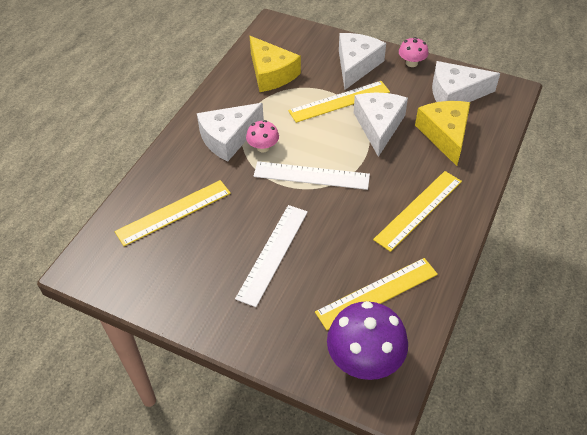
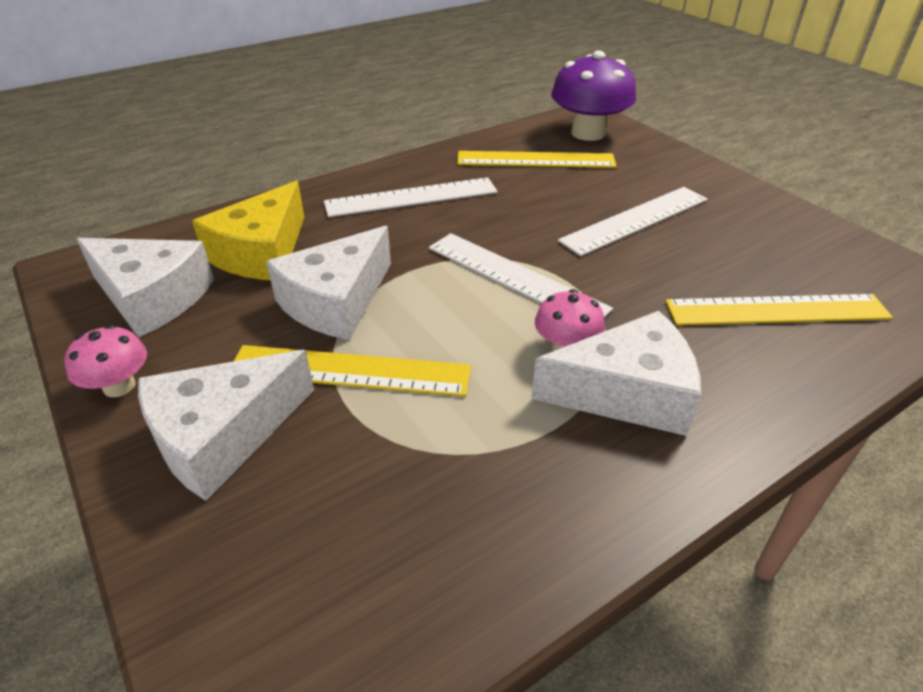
camera: 150 degrees left, 10 degrees down
(271, 73) = (428, 514): yellow cheese -> none
(418, 210) = (411, 197): yellow ruler -> white ruler

